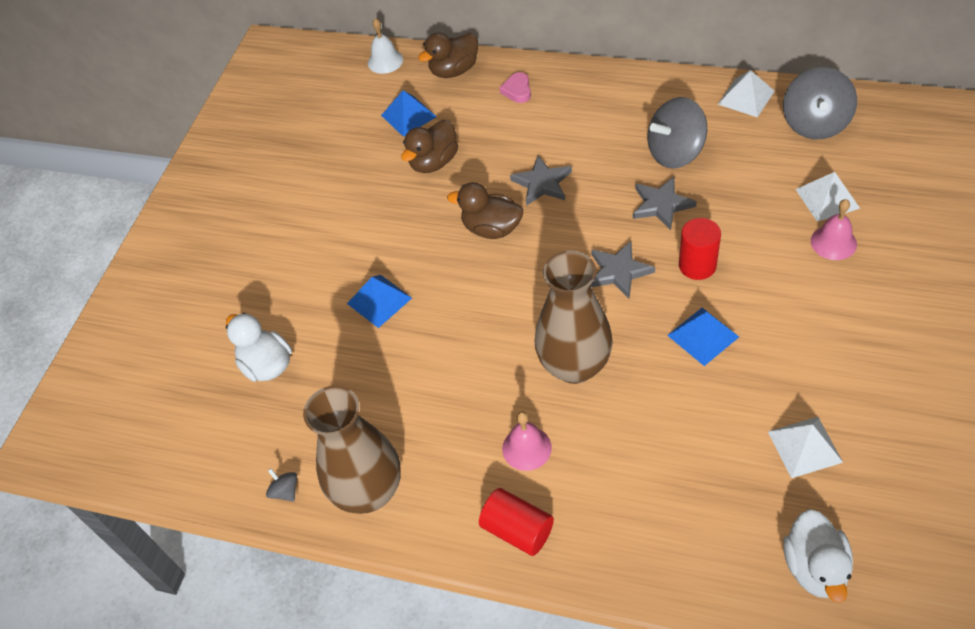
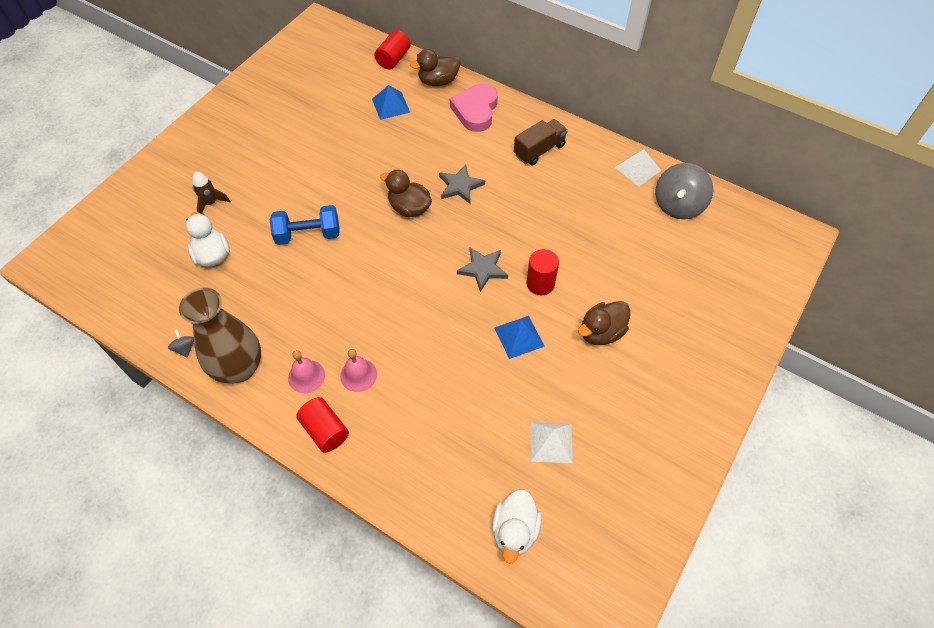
camera: 10 degrees right, 5 degrees up
(234, 302) = (211, 203): none -> brown rocket
(379, 300) = (308, 234): blue pyramid -> blue dumbbell
(385, 61) = (393, 59): white bell -> red cylinder
(434, 162) = (392, 145): brown duck -> brown duck (601, 332)
(517, 90) = (475, 111): pink heart -> pink heart, size x1.98
(574, 366) = (419, 327): brown vase -> none
(618, 112) = (539, 150): none -> brown truck
(661, 205) = (537, 230): grey star -> none
(675, 153) = (565, 194): grey spinning top -> none
(827, 198) = (659, 265): white pyramid -> none
(833, 242) = (647, 299): pink bell -> pink bell (306, 376)

